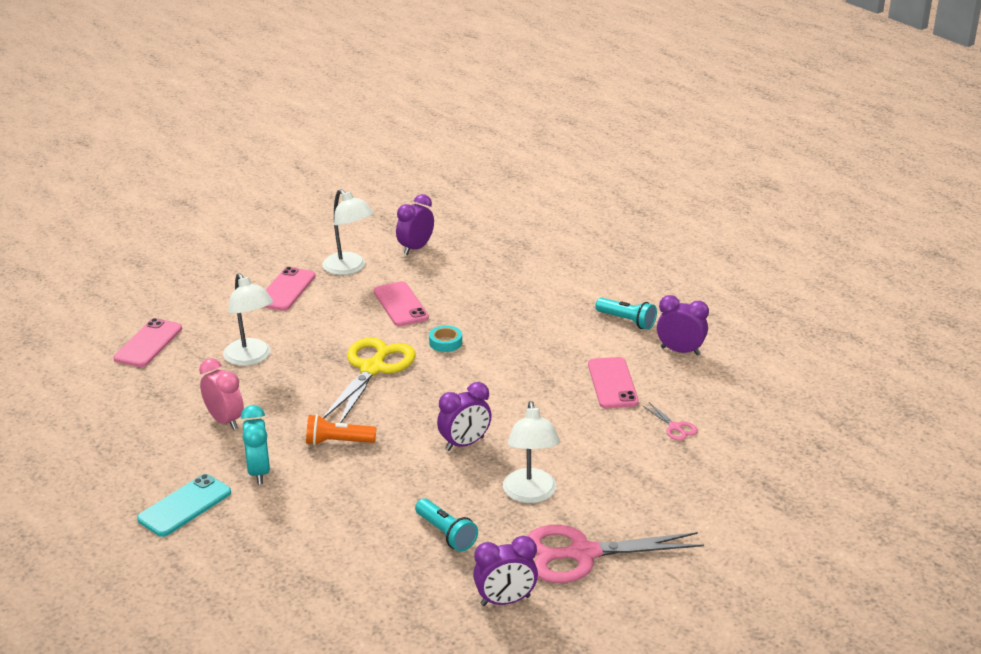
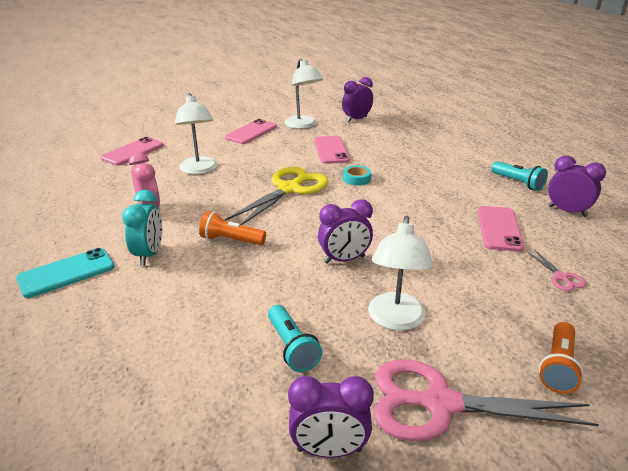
camera: 15 degrees right, 0 degrees up
(674, 508) = (558, 367): none -> orange flashlight

